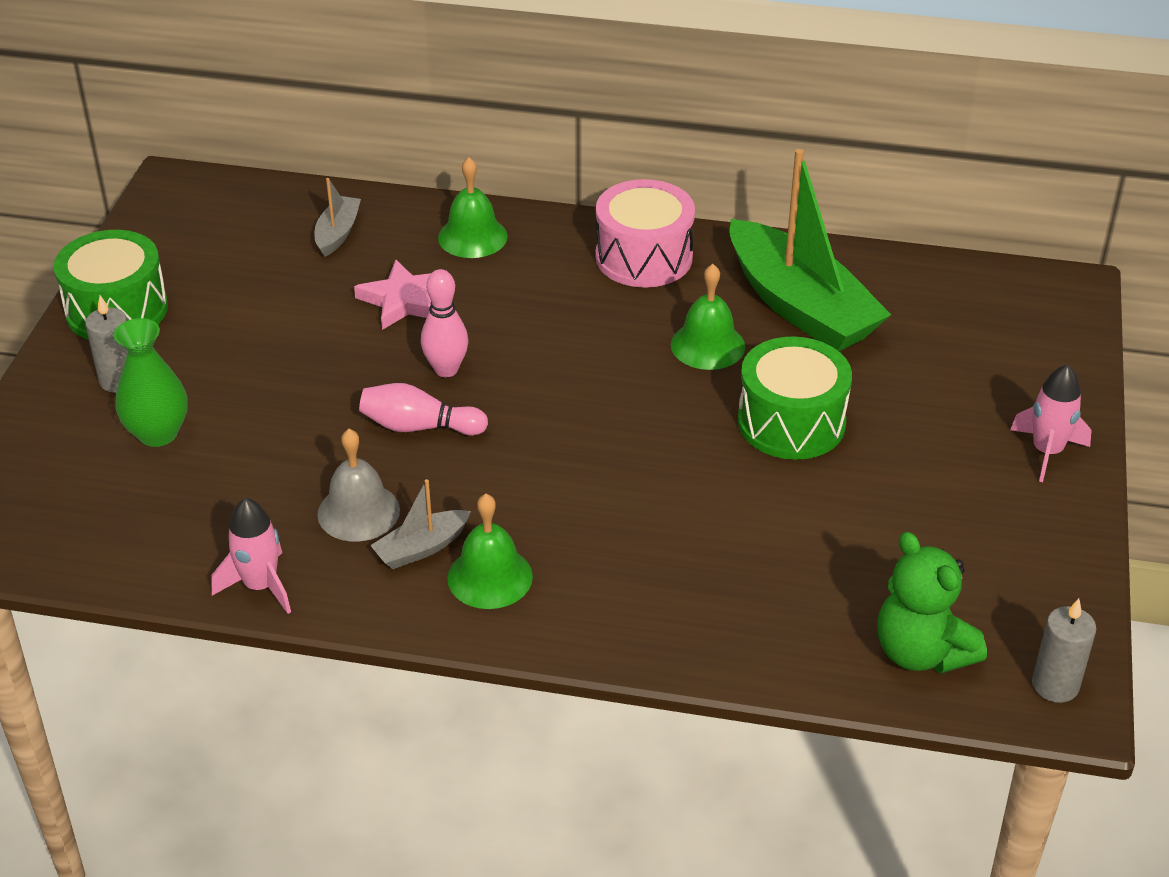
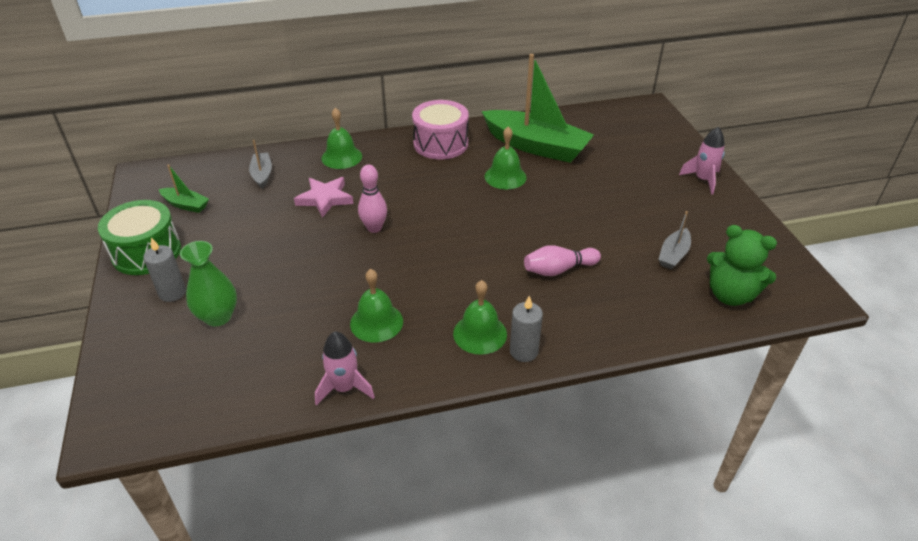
camera: 25 degrees left, 0 degrees up
(205, 251) = (185, 205): none -> green boat
(358, 512) = (376, 322): grey bell -> green bell
(419, 427) = (380, 263): pink bowling pin -> pink bowling pin (558, 269)
(421, 548) = (428, 330): grey boat -> grey boat (673, 255)
(791, 422) = (575, 201): green drum -> none
(1055, 685) = (803, 289): grey candle -> grey candle (523, 351)

